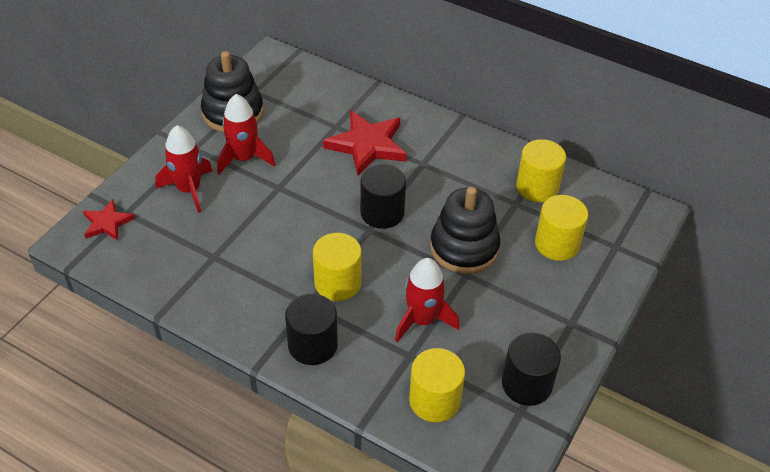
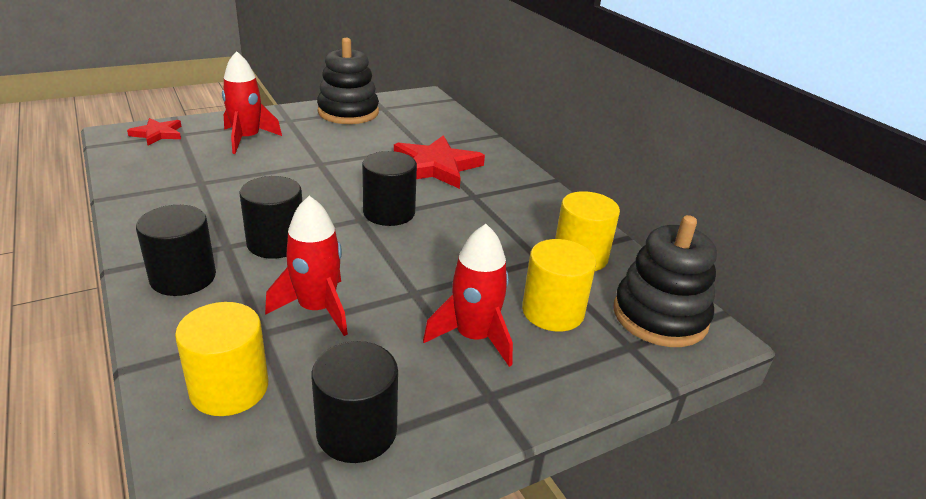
camera: 30 degrees right, 15 degrees down
(244, 158) = (318, 138): red rocket -> red rocket (474, 337)
(337, 283) = (276, 243): yellow cylinder -> black cylinder
(464, 248) = (439, 270): black stacking toy -> black stacking toy (660, 316)

